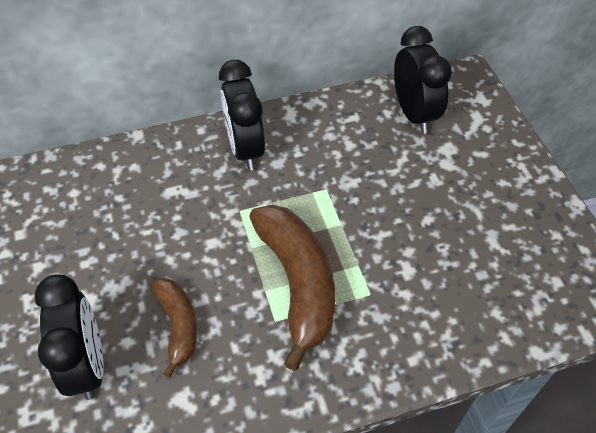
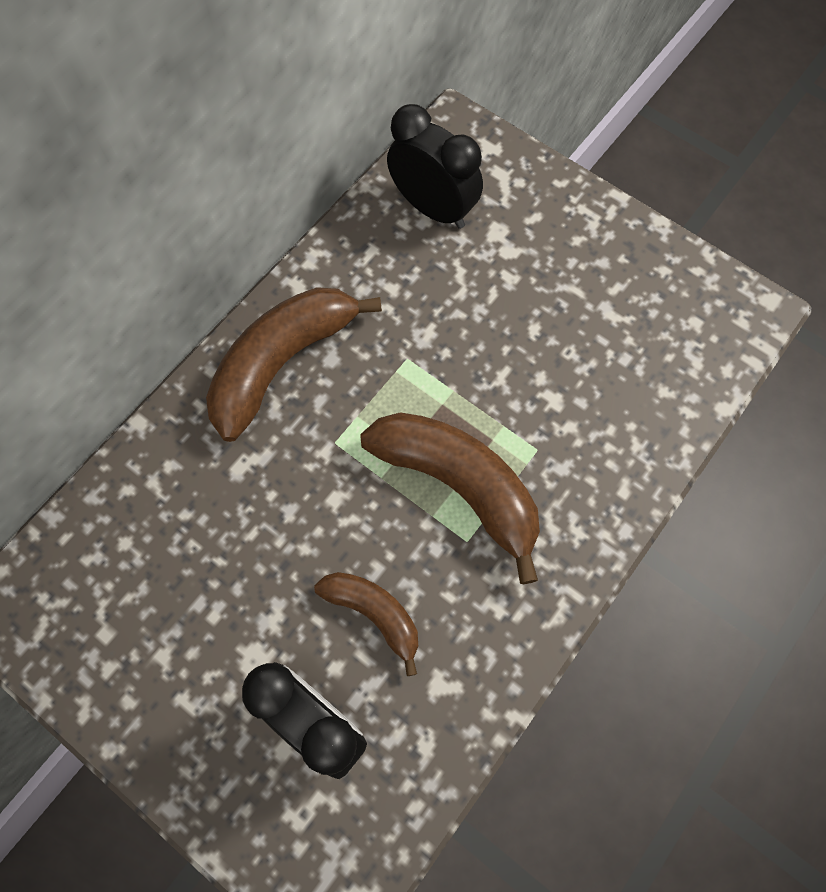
camera: 35 degrees left, 15 degrees up
(245, 149) = (281, 363): black clock -> brown banana

